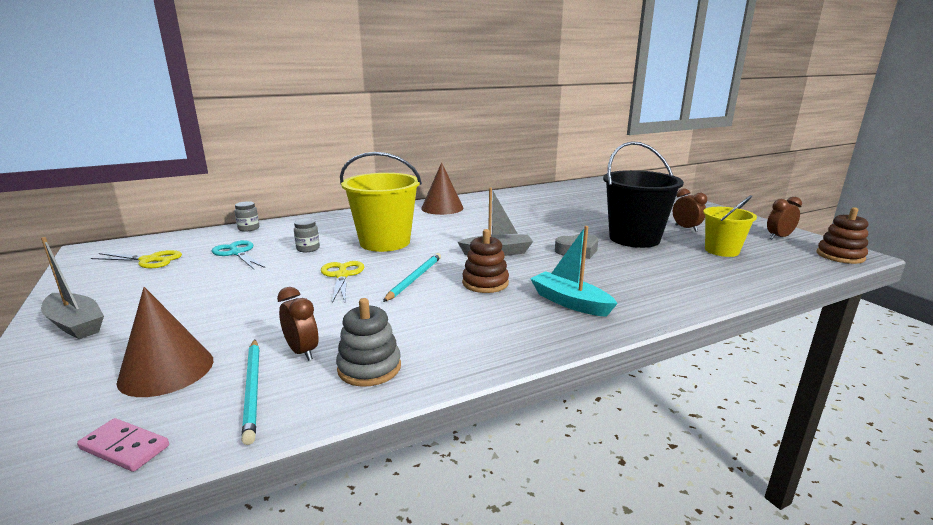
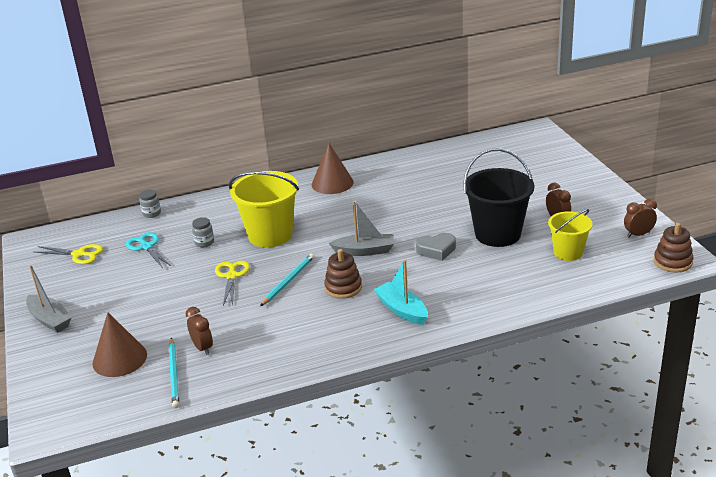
camera: 10 degrees right, 10 degrees up
(125, 447) = (111, 406): pink domino -> none
(369, 368) = (245, 362): grey stacking toy -> none

